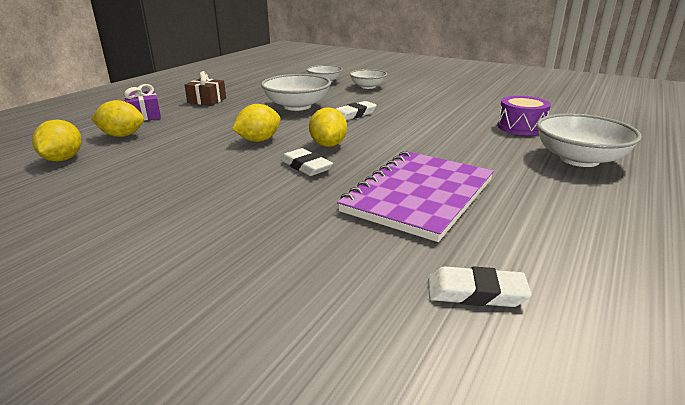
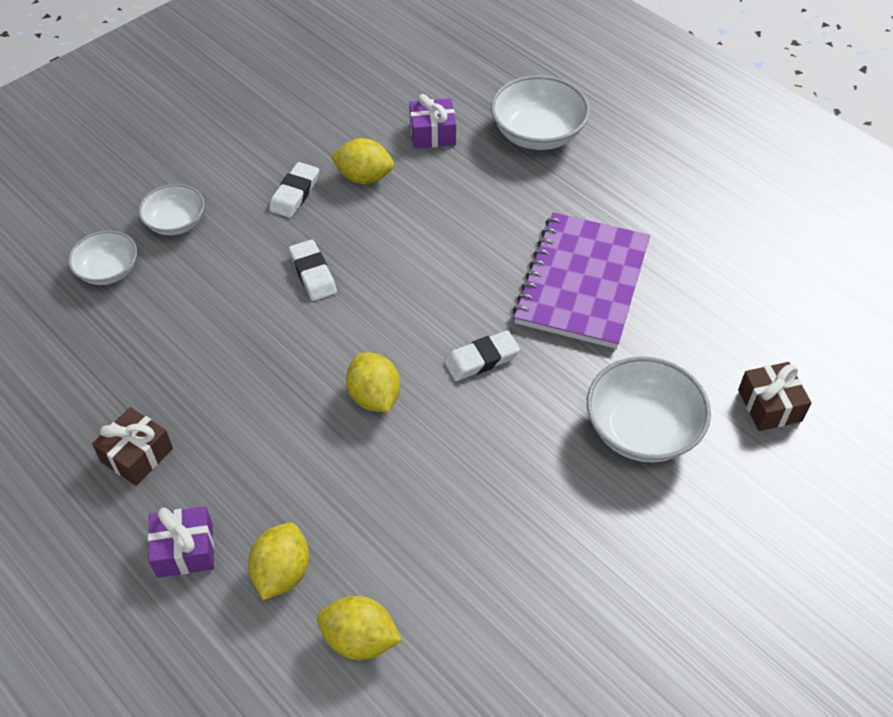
camera: 75 degrees left, 25 degrees up
(297, 106) = (238, 332): white bowl -> white bowl (642, 429)
(306, 335) = (769, 405): none -> brown gift
(328, 145) = (420, 325): yellow lemon -> yellow lemon (364, 177)
(419, 195) = (582, 282): purple notebook -> purple notebook turned 60 degrees clockwise
(476, 293) = (737, 298): white eraser -> white eraser (295, 193)
(521, 127) = (432, 134): purple drum -> purple gift

